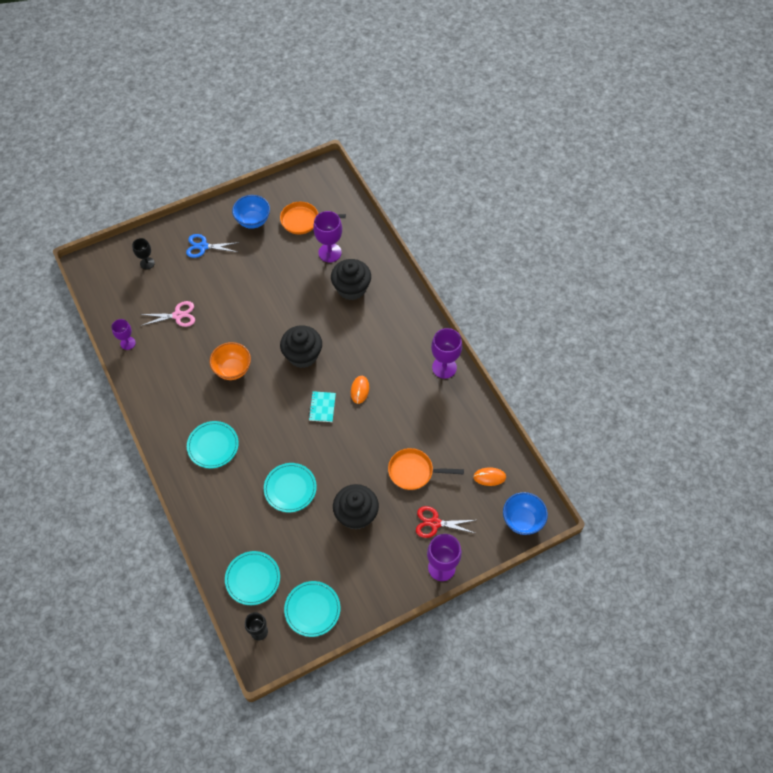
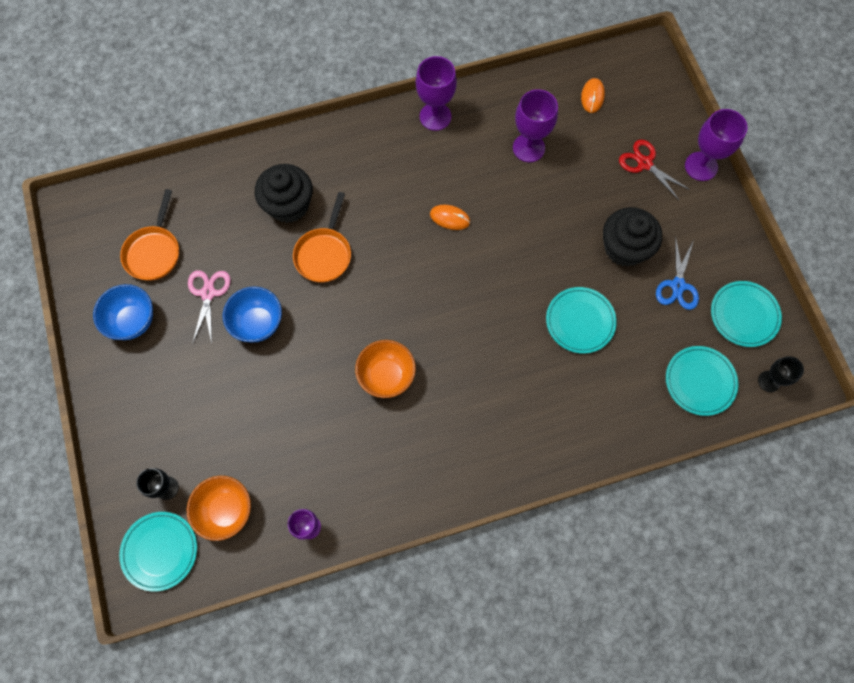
camera: 80 degrees left, 10 degrees up
(135, 297) = (226, 510): none -> orange bowl
(178, 315) = (276, 447): pink scissors -> pink scissors (208, 293)
(203, 246) = (159, 398): blue scissors -> blue scissors (678, 285)
(213, 446) = (503, 414): turquoise plate -> turquoise plate (160, 551)
(302, 355) = (382, 281): black cupcake -> none
(322, 407) = (467, 267): turquoise notebook -> none
(330, 252) = (221, 224): purple goblet -> purple goblet (528, 148)
(414, 471) = (575, 174): orange pan -> orange pan (324, 254)
(435, 523) = (645, 163): red scissors -> red scissors turned 120 degrees clockwise
(522, 520) = (650, 74): blue bowl -> blue bowl (258, 323)

